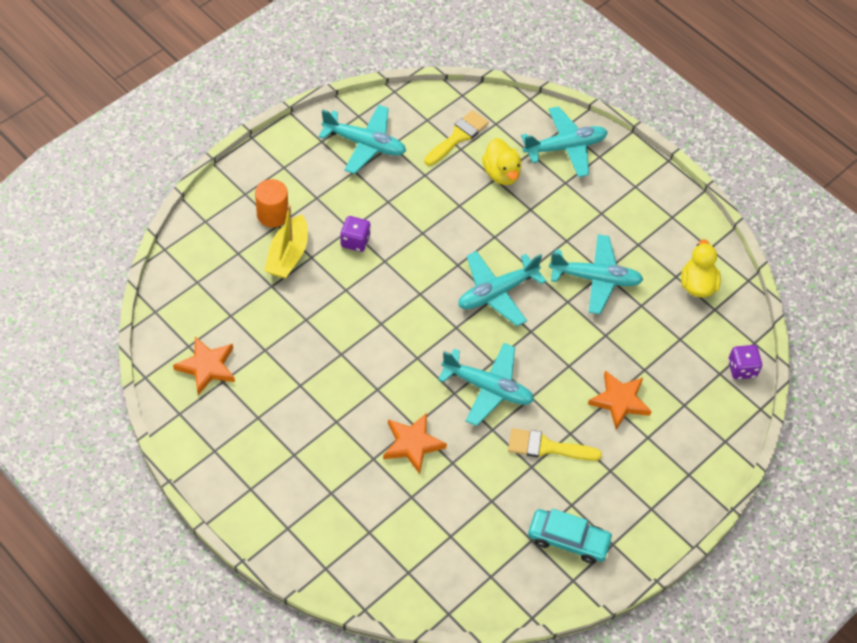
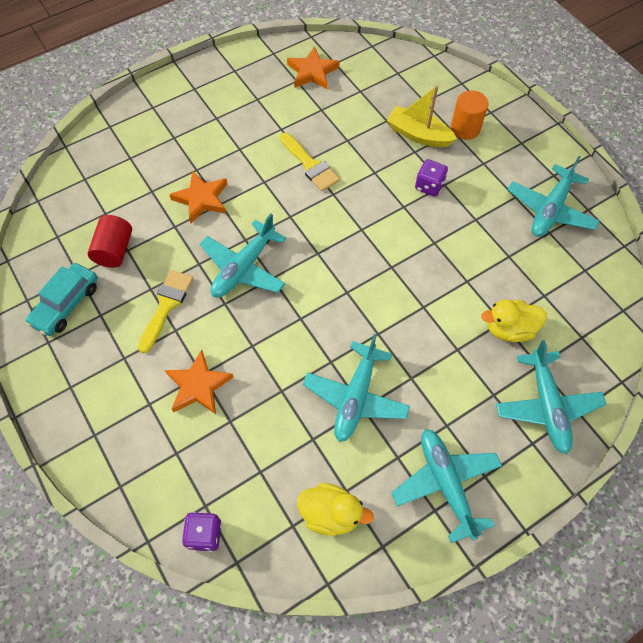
camera: 105 degrees right, 5 degrees up
(458, 136) = (561, 295): yellow brush -> yellow brush (310, 165)
(495, 512) = (115, 250): none -> red cylinder
(497, 292) = (352, 296): turquoise plane -> turquoise plane (446, 484)

